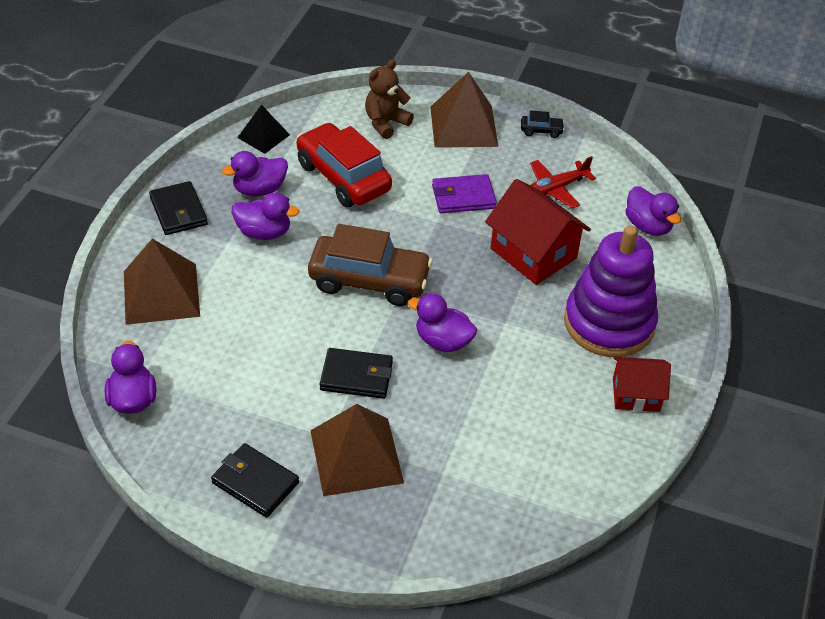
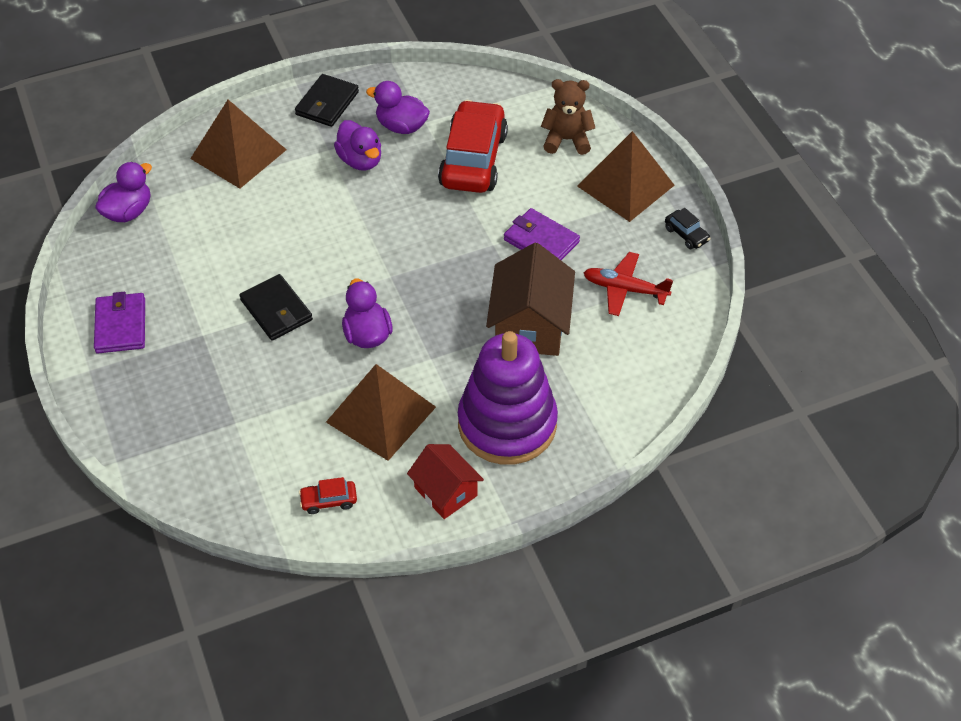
camera: 50 degrees right, 5 degrees up
(255, 482) = (121, 325): black wallet -> purple wallet
(263, 136) = (461, 87): black pyramid -> none
(356, 456) = (200, 363): brown pyramid -> brown pyramid (380, 414)
(369, 280) = (381, 250): brown car -> none
(533, 253) = (530, 325): red house -> brown house
(578, 465) = (329, 501): none -> red car
(648, 226) = (657, 378): purple duck -> none

